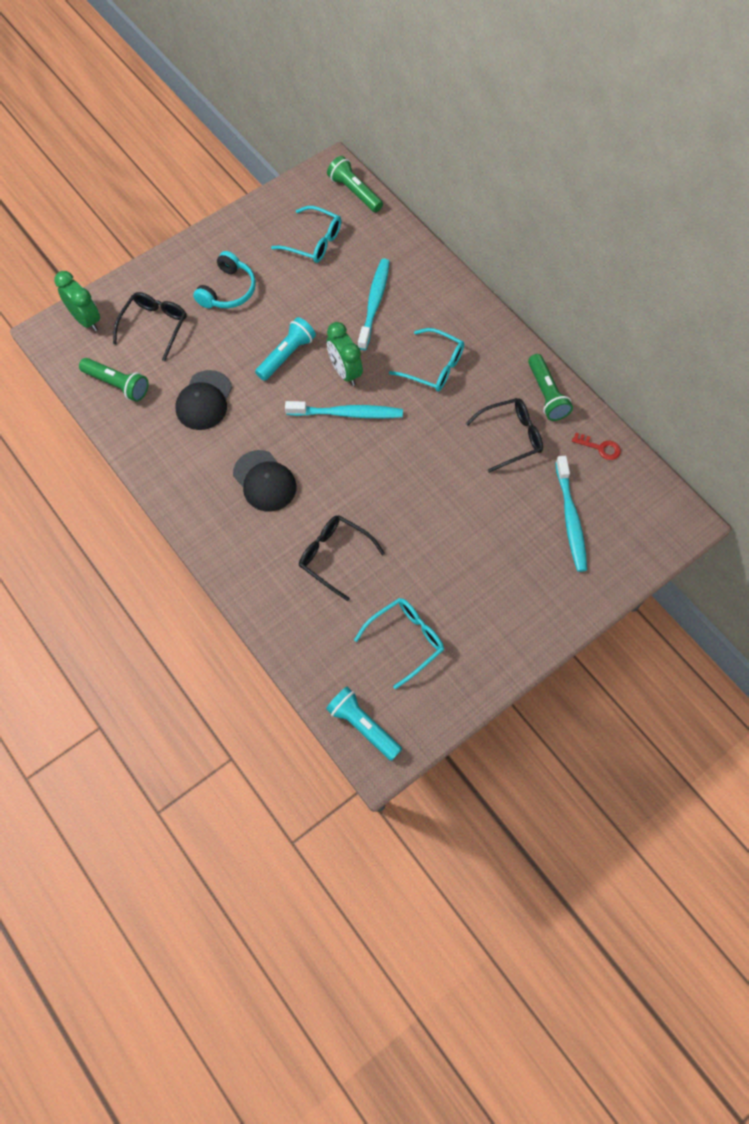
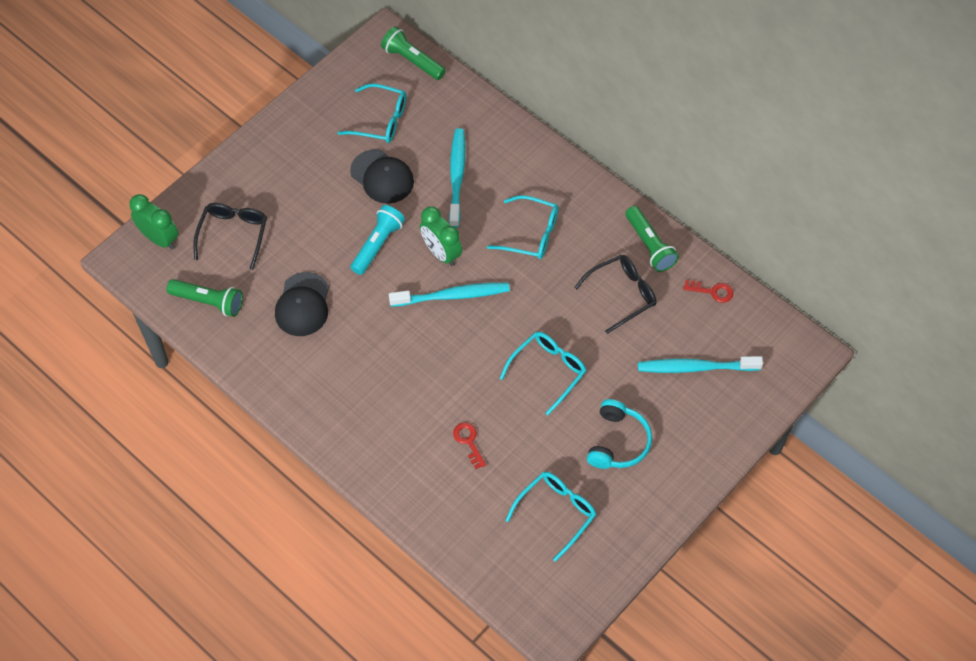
camera: 10 degrees left, 5 degrees down
(228, 290) = (302, 185): turquoise headphones -> turquoise headphones (618, 442)
(264, 481) = (383, 378): black cap -> black cap (382, 177)
(334, 556) = (469, 442): black glasses -> red key
(363, 726) = (531, 602): turquoise flashlight -> none
(425, 499) = (548, 371): none -> turquoise glasses
(570, 519) = (695, 367): turquoise toothbrush -> turquoise toothbrush turned 105 degrees clockwise

